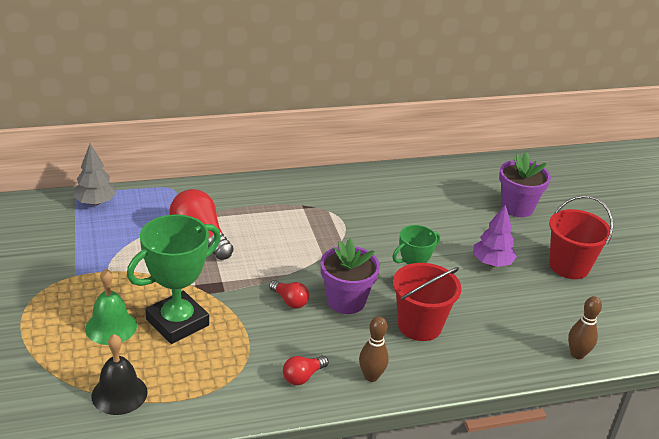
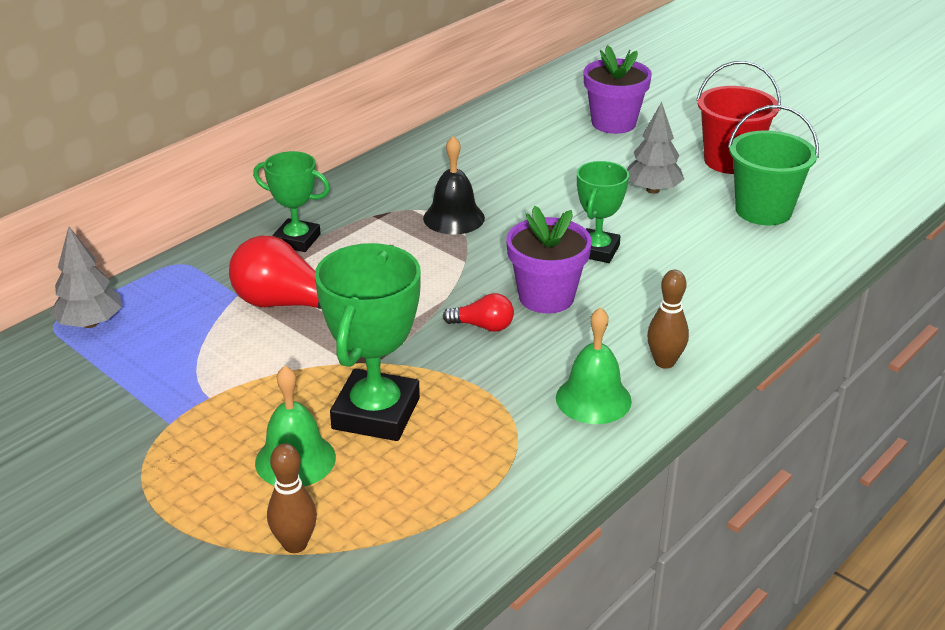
camera: 30 degrees left, 0 degrees up
(119, 394) = (400, 529): black bell -> black bell (454, 218)
(245, 201) = (297, 240): none -> green trophy
(303, 376) = (593, 399): red light bulb -> green bell
(419, 325) = (653, 286): red bucket -> none
(492, 263) = (653, 190): purple tree -> grey tree
(552, 310) = (763, 210): none -> green bucket
(577, 354) = (833, 243): brown bowling pin -> brown bowling pin (295, 544)

